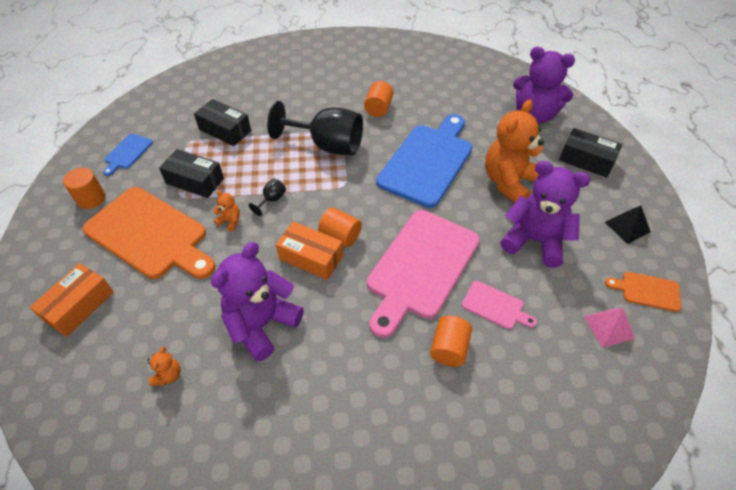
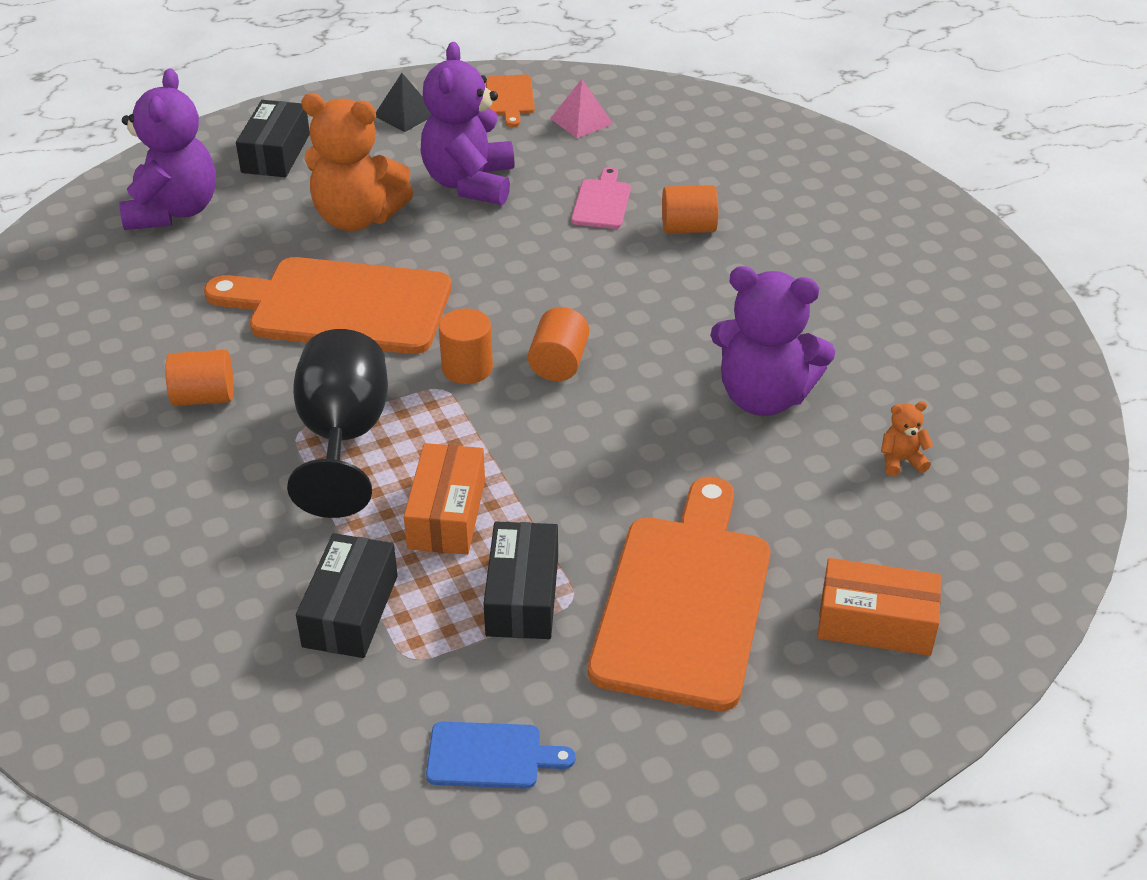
camera: 110 degrees left, 10 degrees down
(91, 199) = (650, 746): orange cylinder -> orange cylinder (467, 368)
(230, 221) = (596, 504): orange teddy bear -> none
(272, 200) = (519, 467): black goblet -> none
(311, 257) = (618, 383): orange box -> orange box (446, 514)
(420, 267) = (573, 273): pink cutting board -> none
(427, 162) = (341, 306): blue cutting board -> orange cutting board

